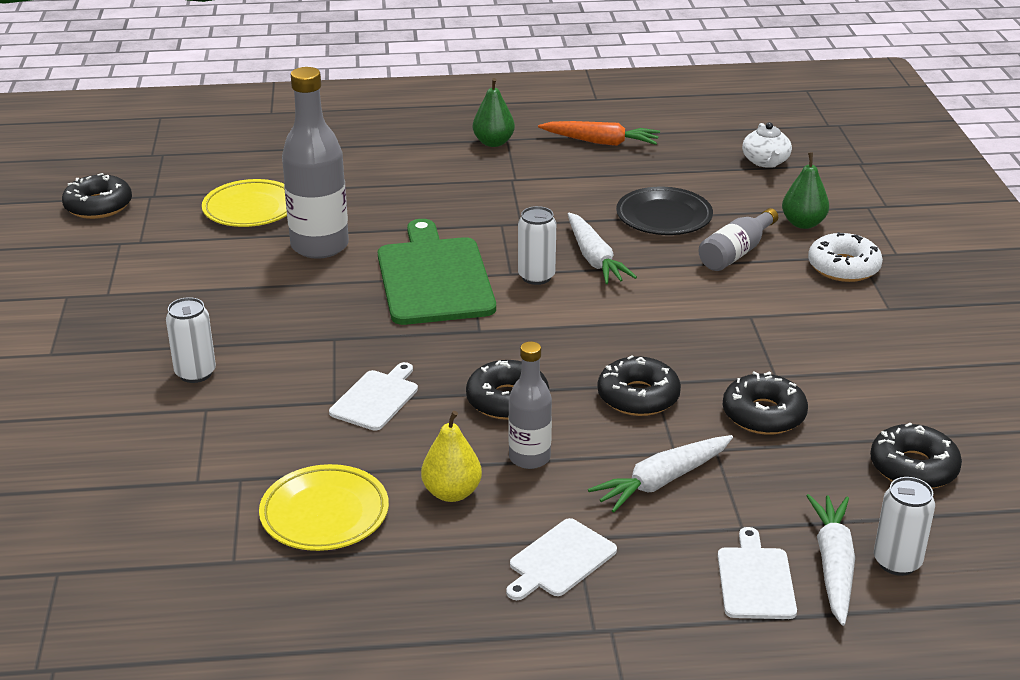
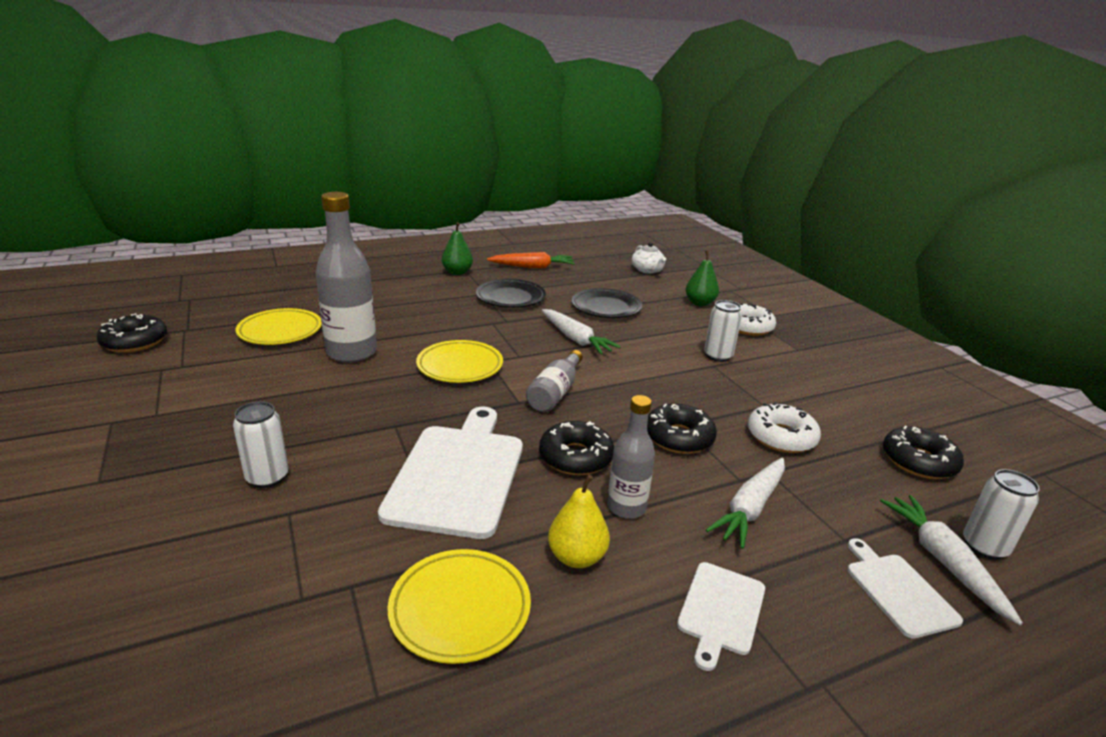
camera: 20 degrees left, 5 degrees down
(376, 398) = (458, 474): white cutting board -> white cutting board, size x1.93
(434, 278) = (460, 366): green cutting board -> yellow plate
(536, 277) = (540, 356): white can -> white can (718, 356)
(544, 189) = (510, 298): none -> black plate
(736, 253) = (671, 325): grey bottle -> grey bottle (555, 392)
(763, 414) = (781, 437): black donut -> white donut

